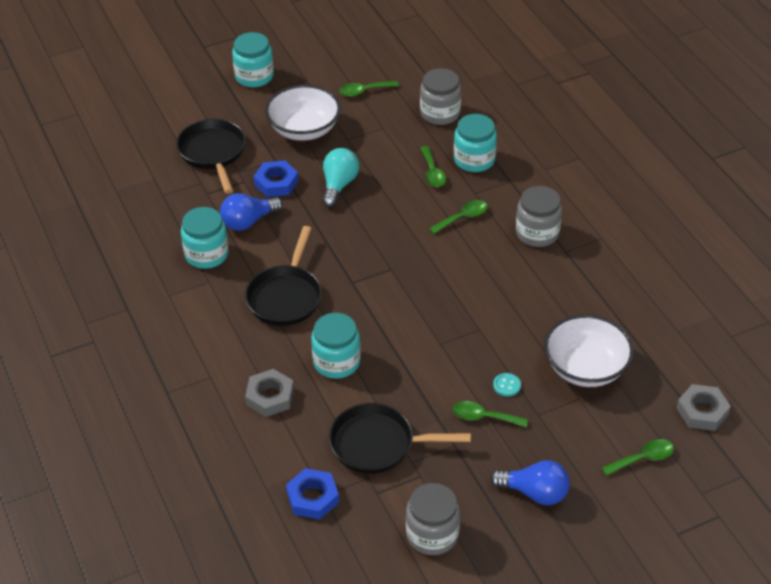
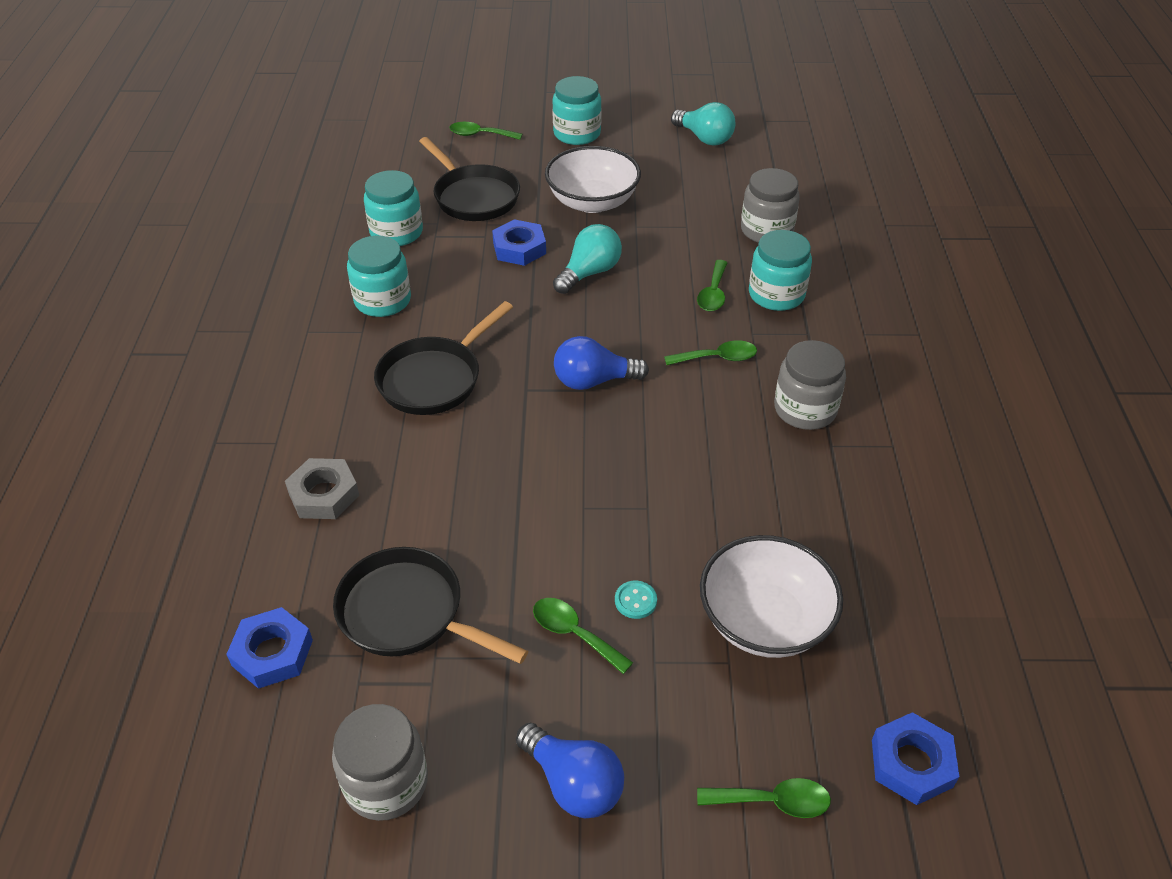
camera: 25 degrees right, 0 degrees up
(213, 153) = (473, 197): black pan -> black pan turned 135 degrees clockwise
(248, 221) = (456, 280): blue light bulb -> blue light bulb (593, 381)
(336, 362) = (435, 481): turquoise jar -> turquoise jar (396, 232)
(352, 52) = (704, 138): none -> turquoise light bulb
(364, 91) = (690, 181): green spoon -> green spoon (480, 135)
(702, 411) = (911, 763): grey nut -> blue nut

